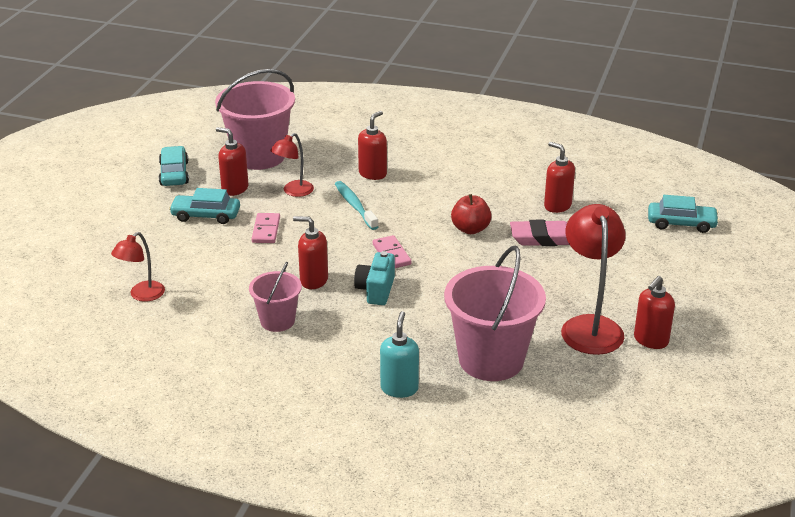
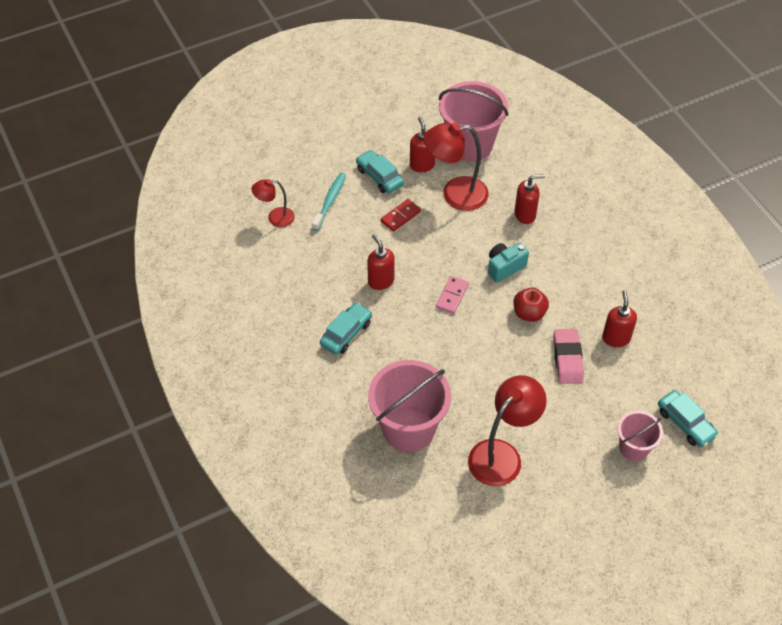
camera: 45 degrees right, 20 degrees up
(174, 173) = (401, 124): turquoise car -> turquoise car (346, 333)
(266, 230) = (400, 216): pink domino -> red domino
(277, 321) = (324, 297): pink bucket -> pink bucket (633, 448)
(293, 192) = (455, 194): red lamp -> red lamp, size x1.76
(355, 206) = (479, 236): turquoise toothbrush -> turquoise toothbrush (330, 201)
(376, 290) = (407, 318): turquoise camera -> turquoise camera (505, 267)
(399, 388) = (332, 404): turquoise soap dispenser -> none
(543, 238) = (567, 359): pink eraser -> pink eraser turned 45 degrees clockwise
(650, 340) = (526, 498): red soap dispenser -> none

